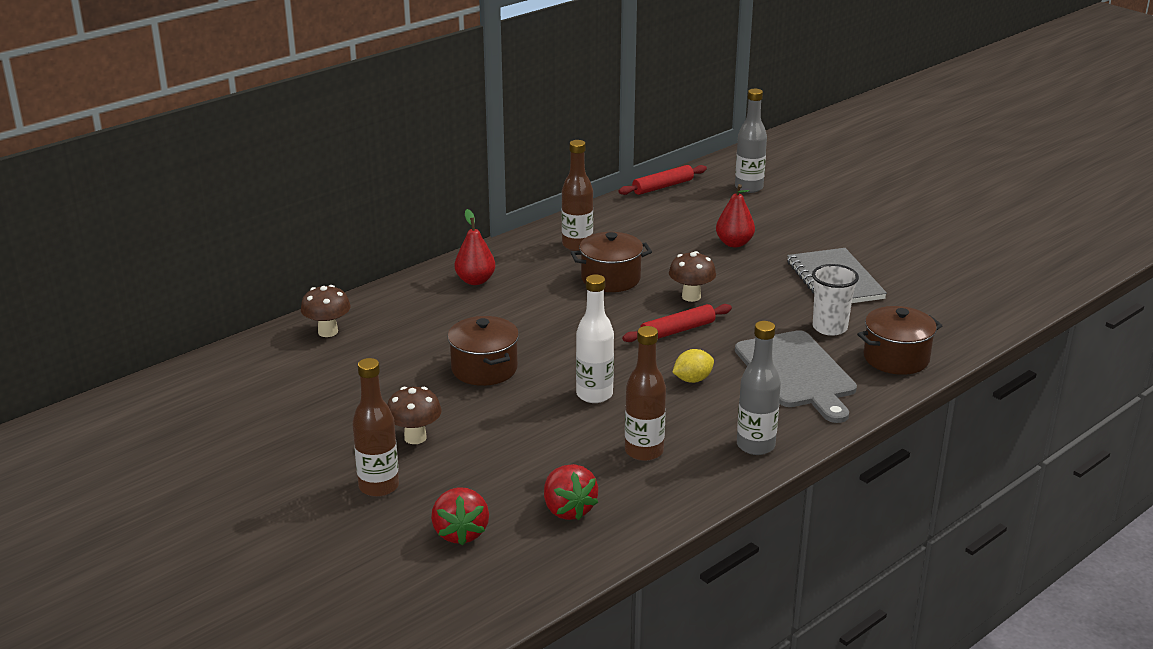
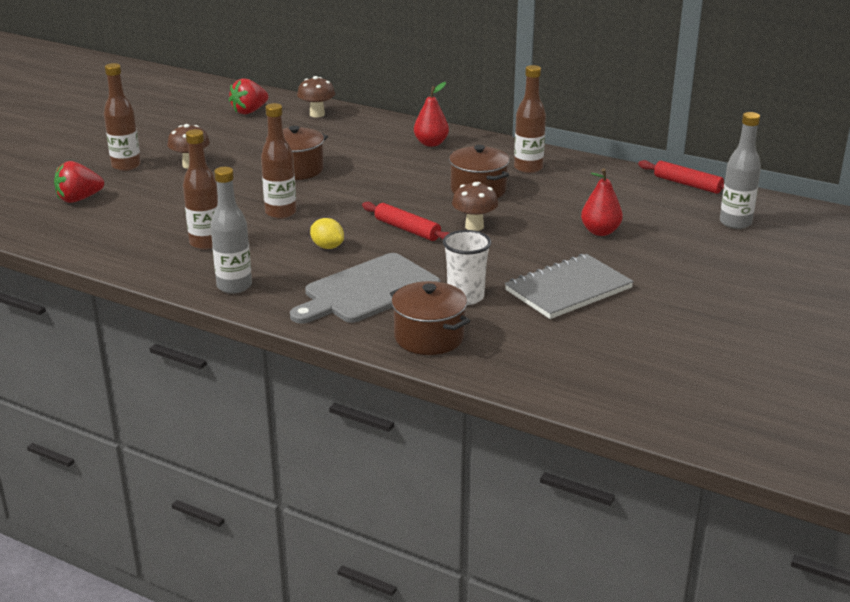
camera: 70 degrees right, 0 degrees up
(568, 509) = (117, 228): red strawberry -> red strawberry (249, 111)
(594, 395) = (281, 213): white bottle -> brown bottle

